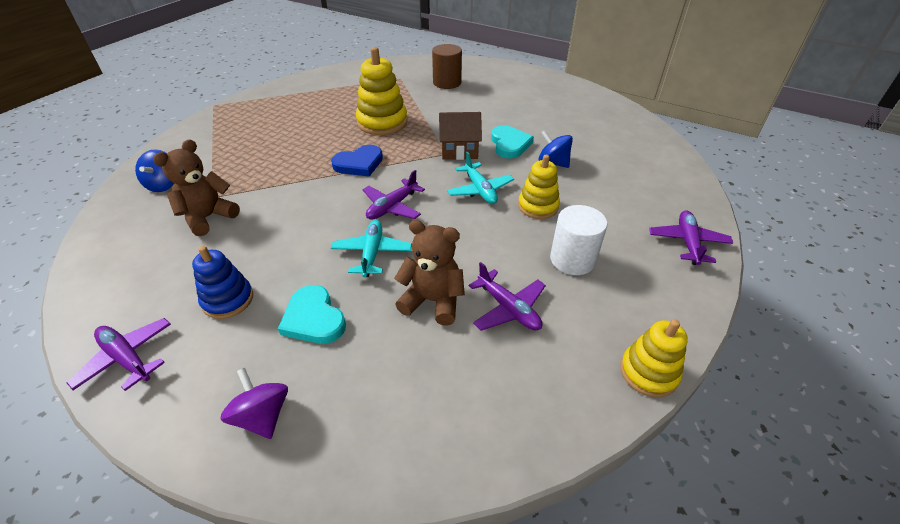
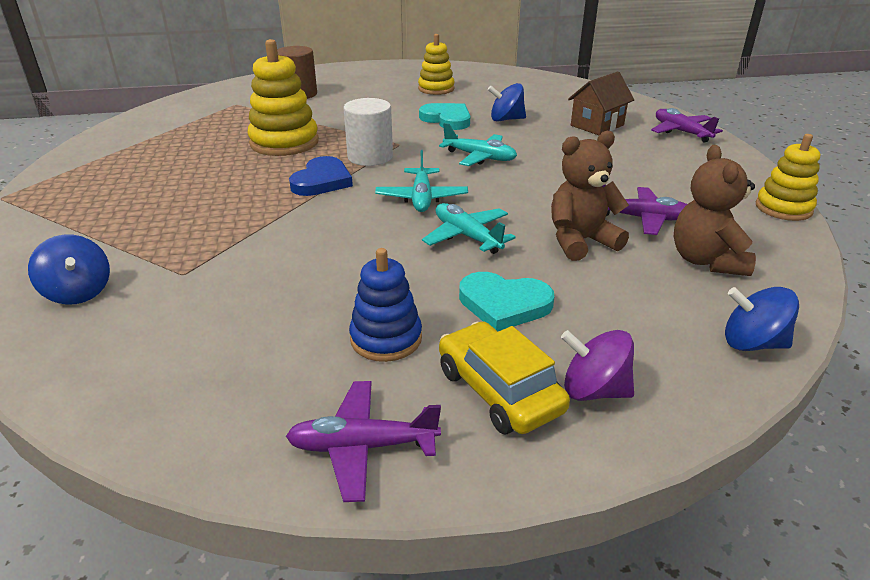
camera: 40 degrees left, 10 degrees down
(208, 217) = (216, 291): brown teddy bear -> brown teddy bear (706, 261)
(222, 375) = (499, 390): none -> yellow car
(392, 207) = (421, 198): purple plane -> turquoise plane
(405, 465) = (752, 343): none -> blue spinning top
(459, 151) = (409, 138): brown house -> brown house (597, 125)
(538, 206) = (546, 150): yellow stacking toy -> yellow stacking toy (436, 89)
(572, 259) = (630, 171): white cylinder -> white cylinder (370, 157)

